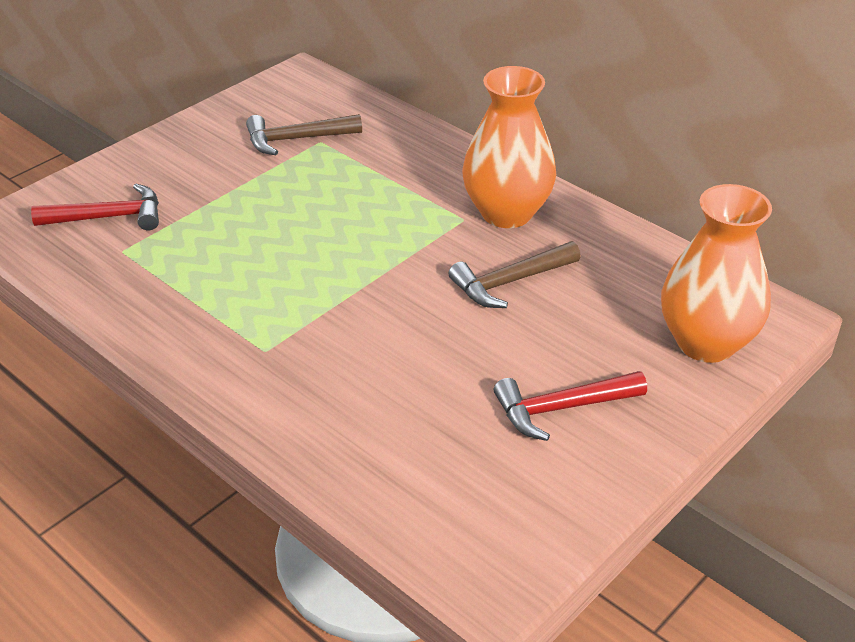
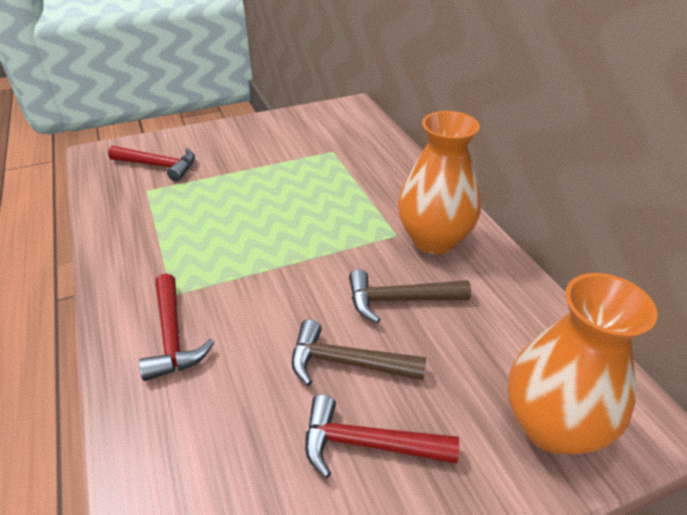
camera: 25 degrees right, 0 degrees up
(296, 139) = (317, 146): brown hammer -> brown hammer (347, 363)
(303, 387) = (172, 336): none -> red hammer

